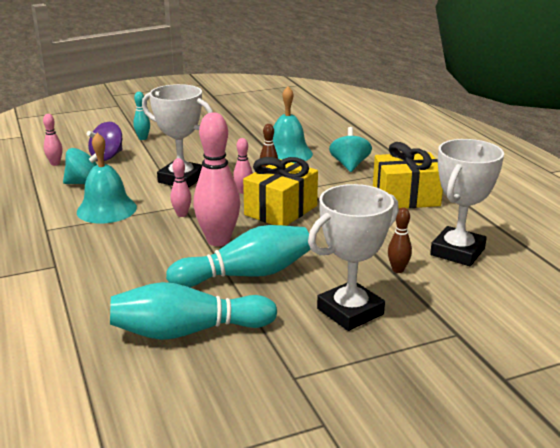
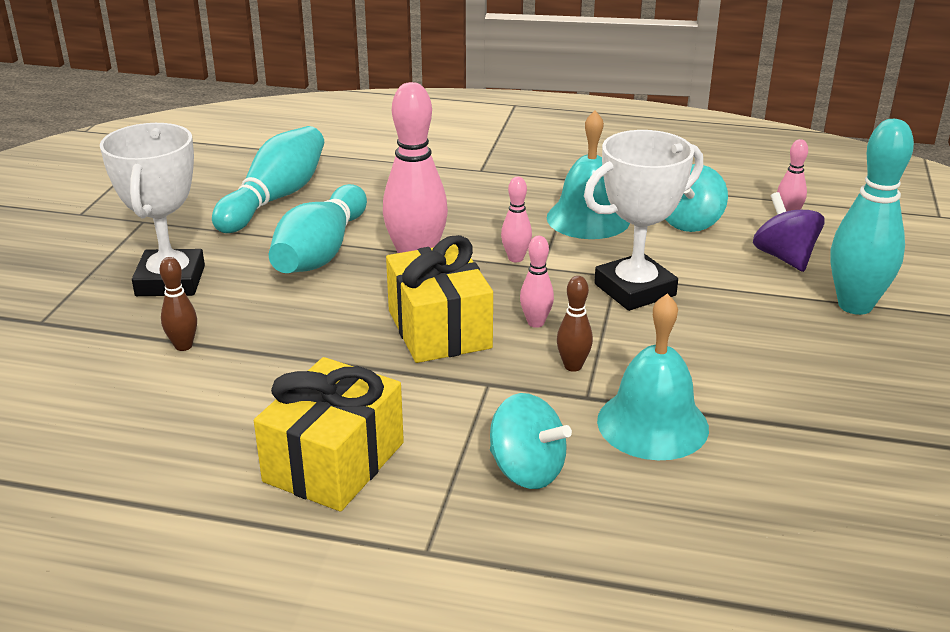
camera: 125 degrees right, 5 degrees up
(143, 138) = (855, 305): turquoise bowling pin -> turquoise bowling pin, size x2.07
(457, 252) = (142, 414): white trophy -> none

